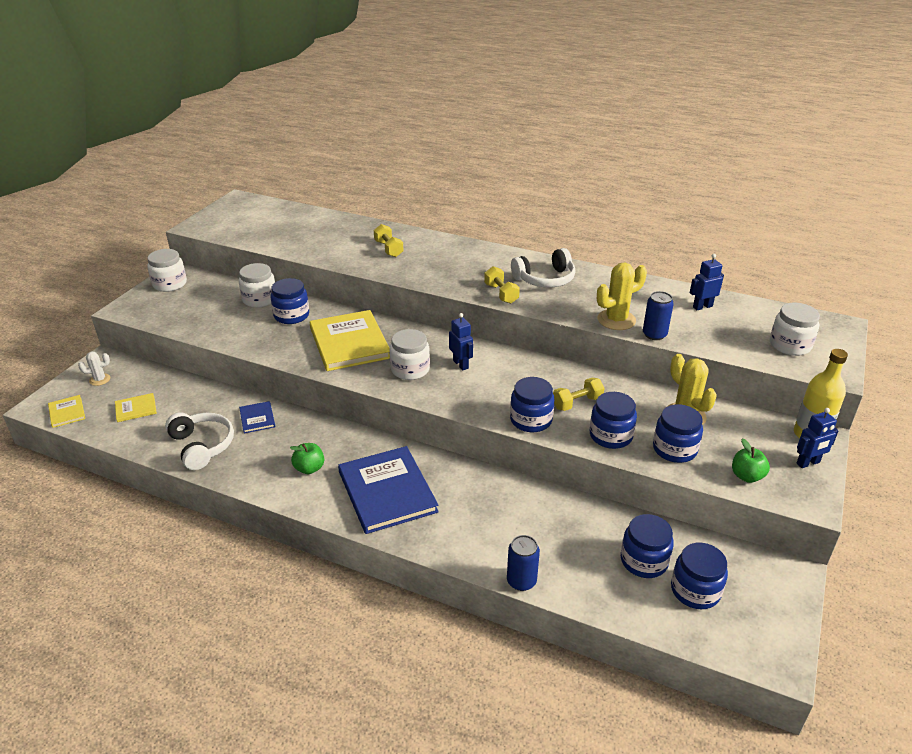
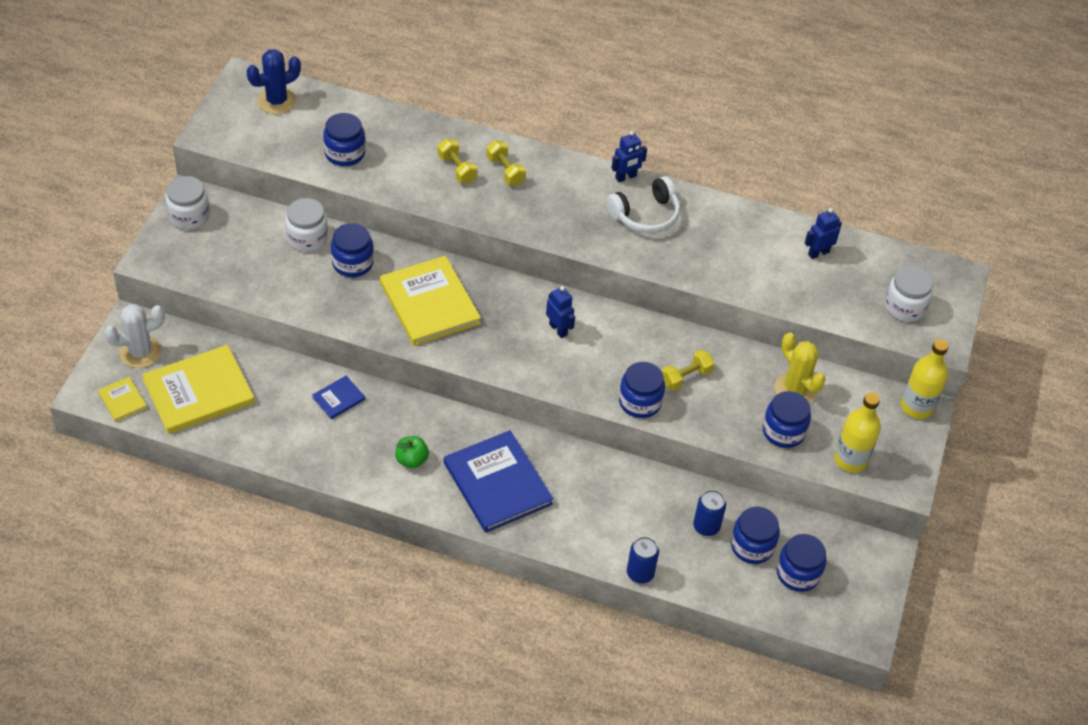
camera: 10 degrees left, 15 degrees up
(100, 379) = (140, 352): white cactus -> white cactus, size x1.79
(136, 409) = (198, 392): yellow book -> yellow book, size x2.18
(202, 446) = (289, 438): white headphones -> none
(257, 211) = (276, 101): none -> blue cactus
(257, 418) = (338, 398): blue book -> blue book turned 75 degrees clockwise
(410, 369) = (504, 339): white jar -> none
(501, 294) = (598, 241): yellow dumbbell -> yellow dumbbell (505, 171)
(610, 436) = (721, 418): blue jar -> blue jar (345, 153)
(616, 320) = (726, 277): yellow cactus -> none
(654, 334) = (766, 297): blue can -> blue can (706, 526)
(746, 476) = (850, 459): green apple -> yellow bottle
(808, 463) = (910, 441): blue robot -> blue robot (626, 177)

